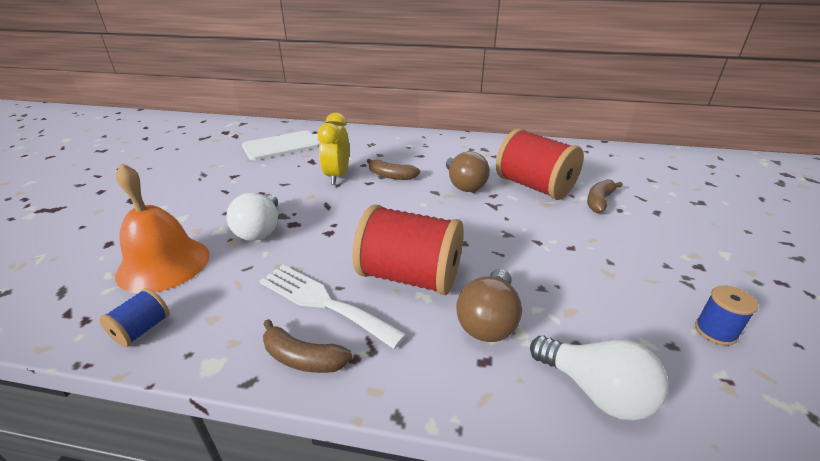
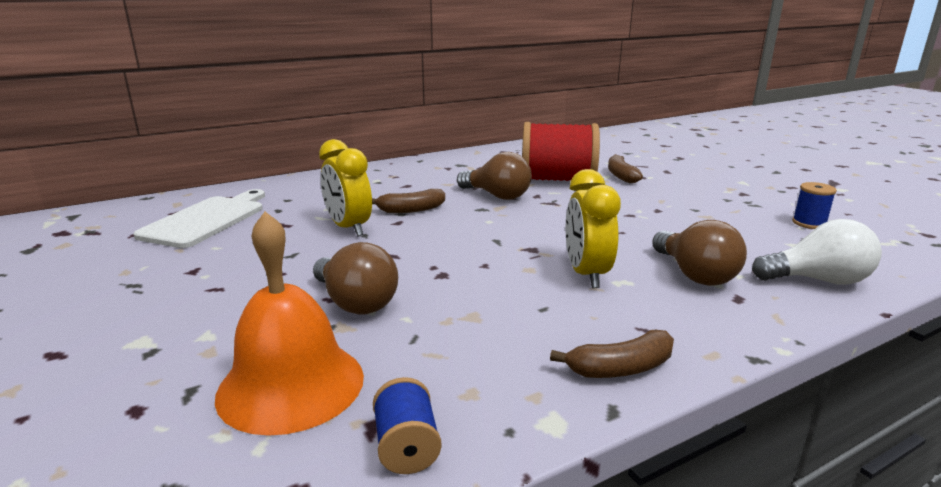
camera: 40 degrees left, 10 degrees down
(260, 230) = (355, 302): white light bulb -> brown light bulb
(323, 302) = (552, 324): white fork -> none
(410, 277) = (586, 274): red spool -> yellow clock

